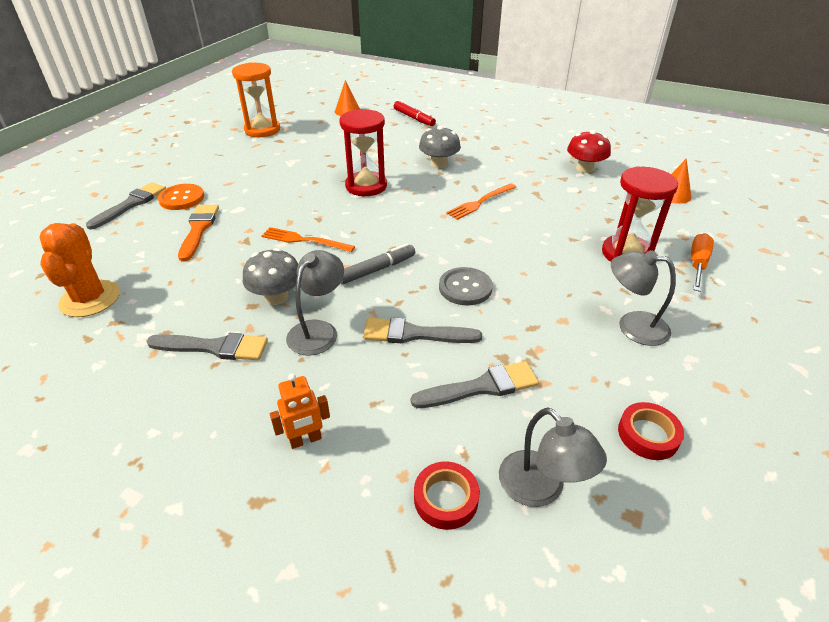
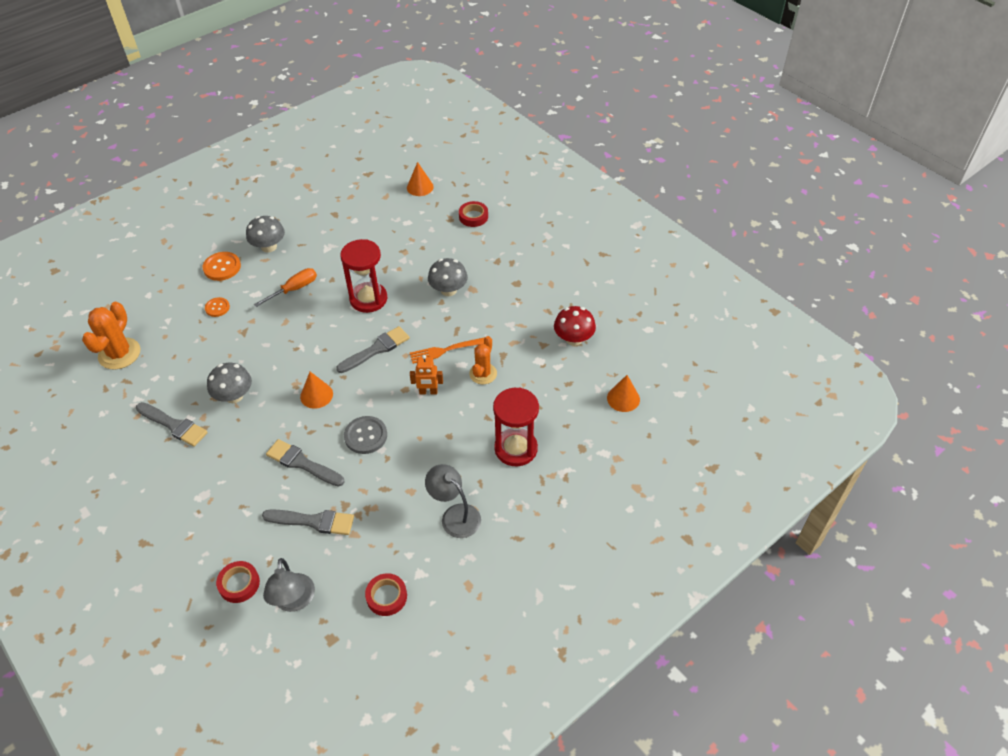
camera: 25 degrees right, 10 degrees up
(131, 204) = (184, 262): grey brush -> grey brush (376, 349)
(198, 229) = (217, 308): orange brush -> orange button
(226, 174) = (269, 247): none -> grey mushroom
(262, 130) = (329, 194): orange hourglass -> none
(304, 240) = (284, 346): orange fork -> none
(305, 440) = (188, 515): orange robot -> orange robot (428, 392)
(318, 330) = (243, 436): grey lamp -> none
(377, 269) = (316, 395): grey marker -> orange cone
(414, 118) = (473, 217): red marker -> red tape
(533, 209) = (483, 374): none -> orange cactus
(697, 264) = (563, 480): orange screwdriver -> orange screwdriver (294, 289)

